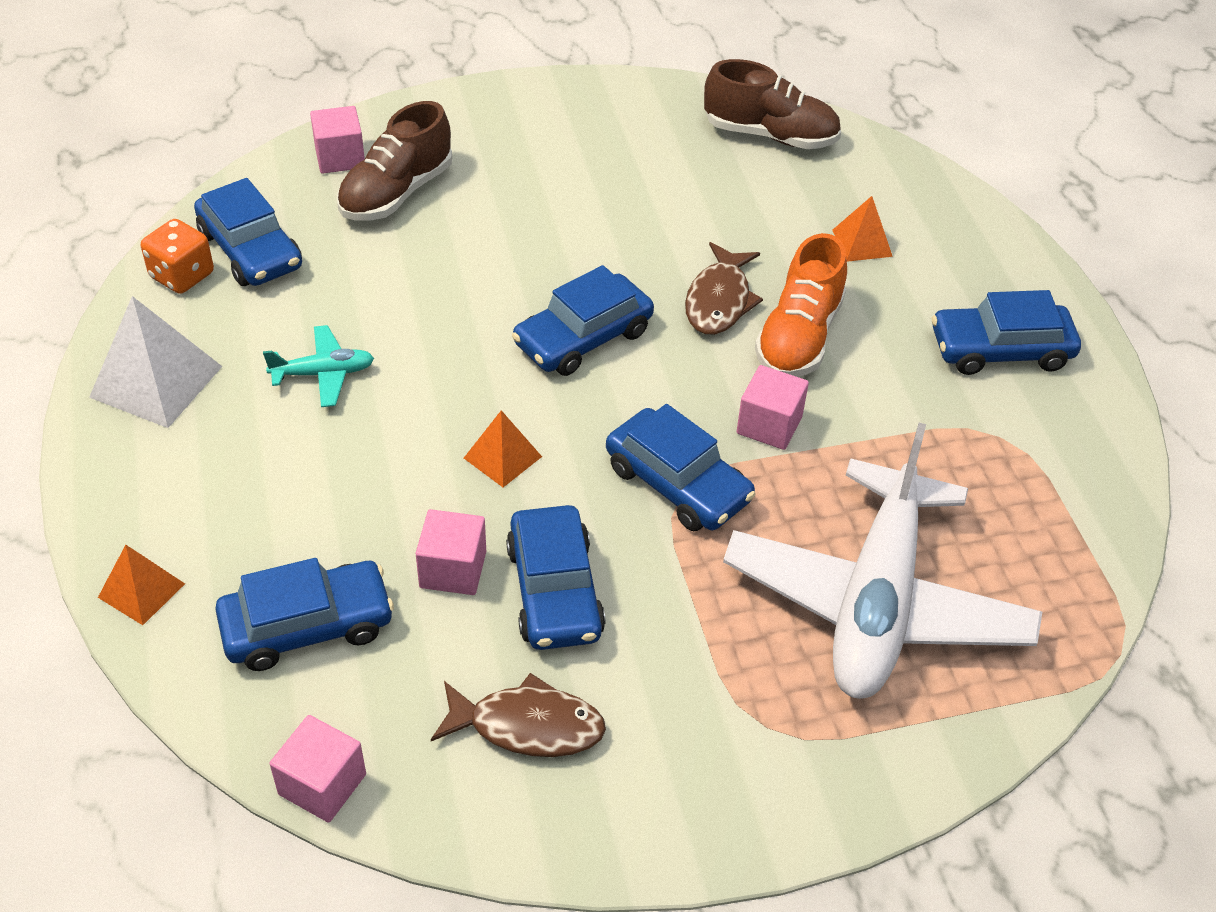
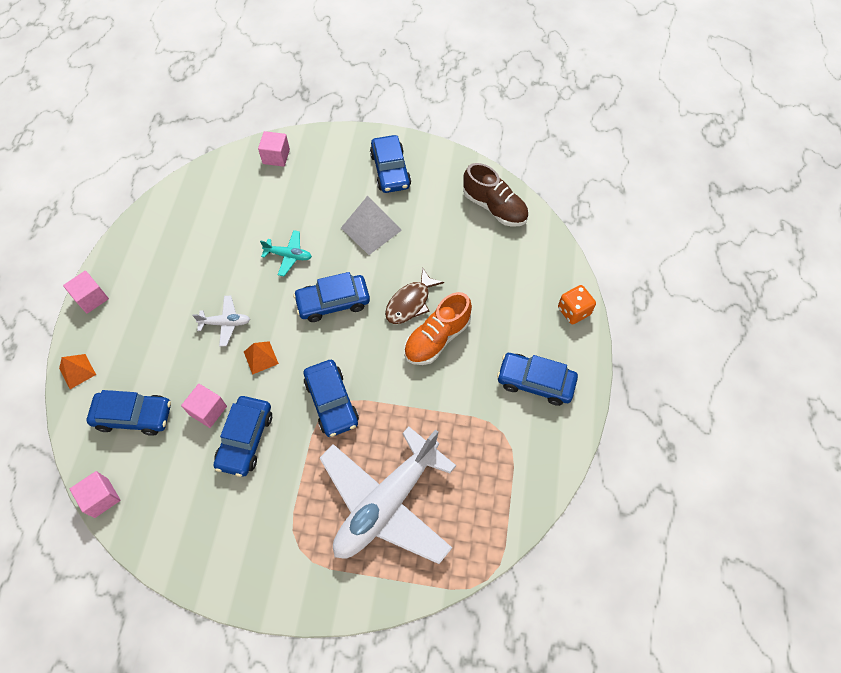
camera: 25 degrees right, 15 degrees up
(156, 381) = (134, 261): white pyramid -> white pyramid (371, 229)
(182, 276) = (173, 205): orange dice -> orange dice (573, 311)
(251, 250) = (209, 199): blue car -> blue car (390, 170)
(323, 373) = (206, 282): turquoise plane -> turquoise plane (288, 255)
(396, 193) = (291, 186): brown shoe -> none
(401, 425) = (225, 323): none -> white plane
(527, 726) = (197, 504): brown fish -> none
(769, 425) = (393, 384): pink cube -> pink cube (91, 298)
(862, 243) = (502, 291): orange pyramid -> none

